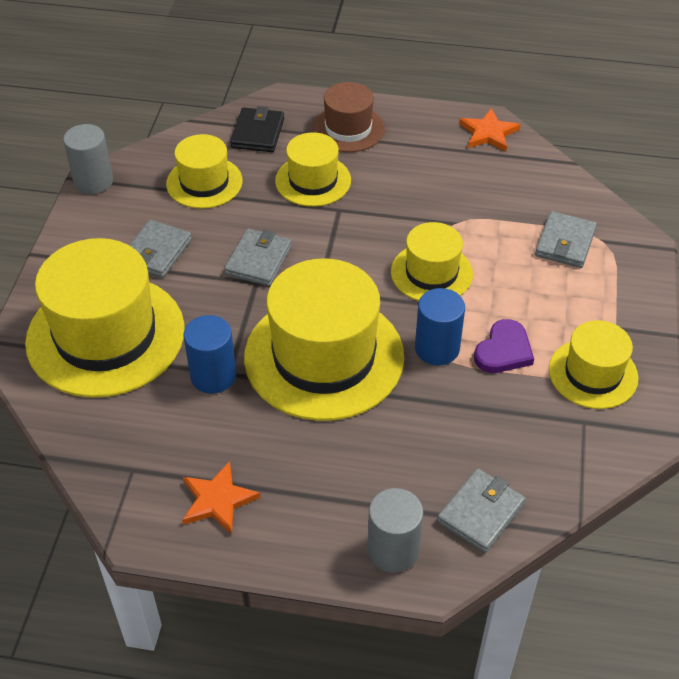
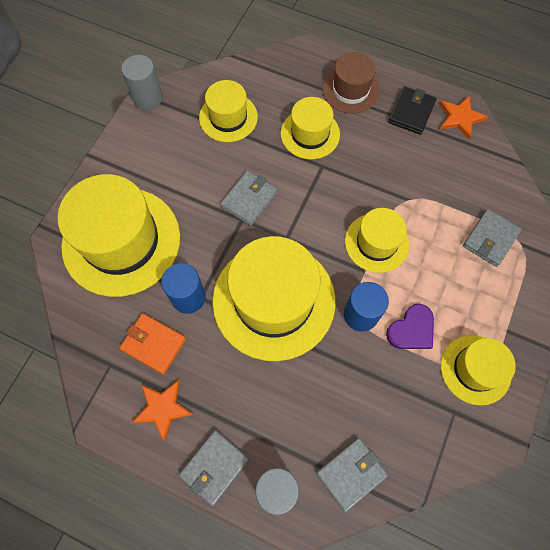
camera: 15 degrees right, 20 degrees up
(157, 252) = (177, 174): grey wallet -> grey wallet (214, 467)
(183, 435) = (153, 344): none -> orange wallet
(257, 133) = (280, 79): black wallet -> black wallet (411, 112)

